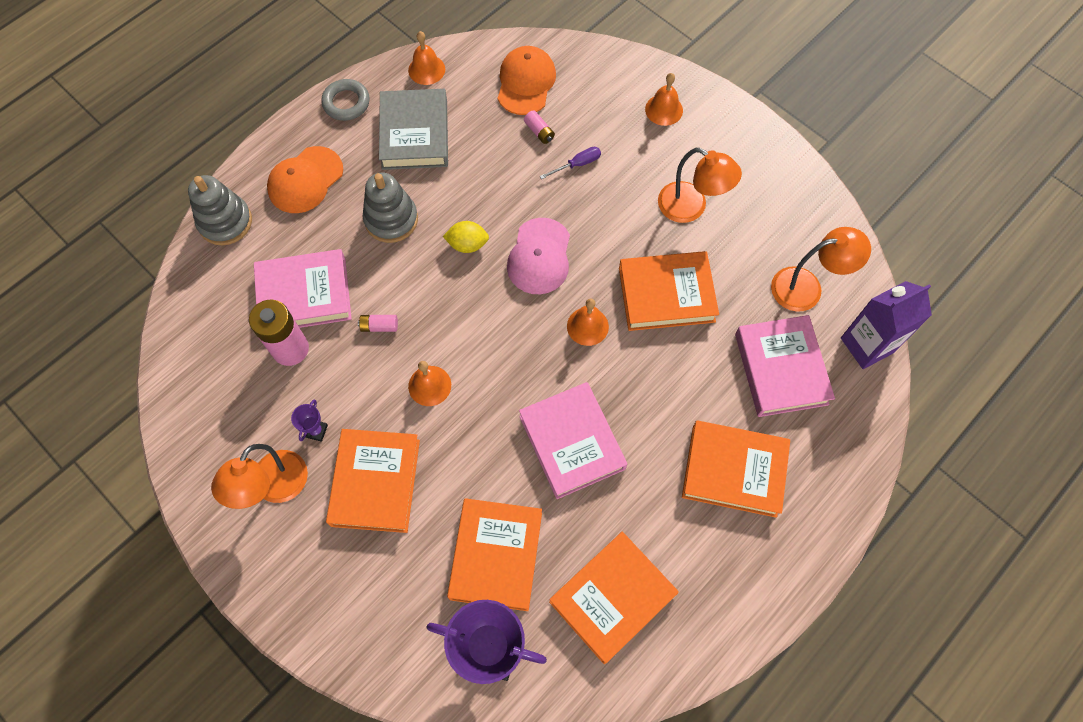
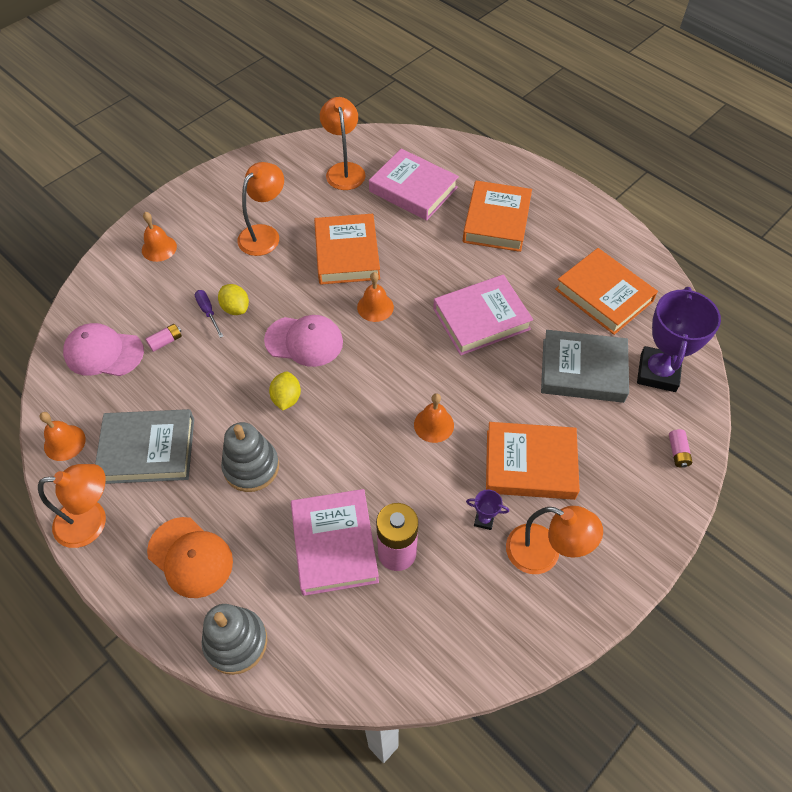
camera: 90 degrees left, 10 degrees down
(346, 103) = (92, 522): grey ring -> orange lamp
(379, 326) = (372, 471): pink battery -> pink battery (678, 452)
(496, 555) = (583, 370): orange book -> grey book
(526, 82) = (103, 352): orange cap -> pink cap
(583, 189) = (235, 308): none -> yellow lemon
(781, 369) = (413, 189): pink book -> pink book turned 45 degrees clockwise
(867, 345) = (393, 142): purple carton -> none

